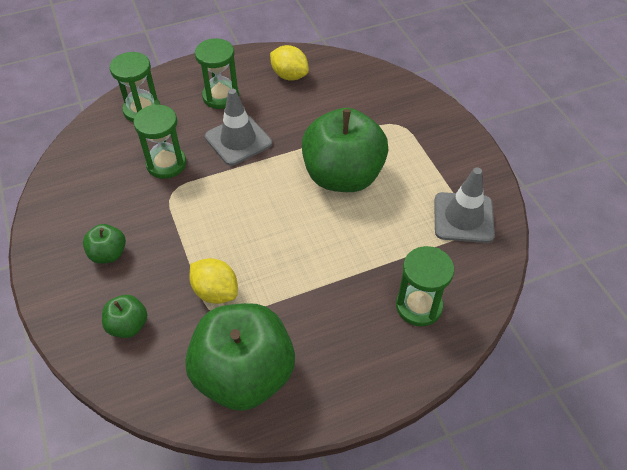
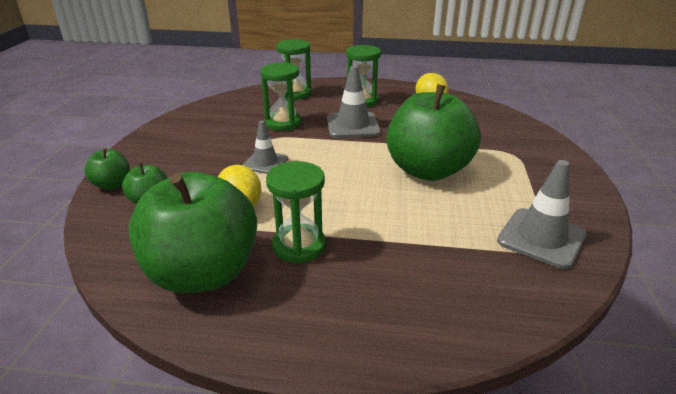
camera: 30 degrees right, 20 degrees down
(108, 254) = (186, 156): green apple -> green apple (112, 184)
(194, 228) = (265, 163): none -> grey traffic cone
(419, 306) = (432, 292): green hourglass -> green hourglass (299, 246)

